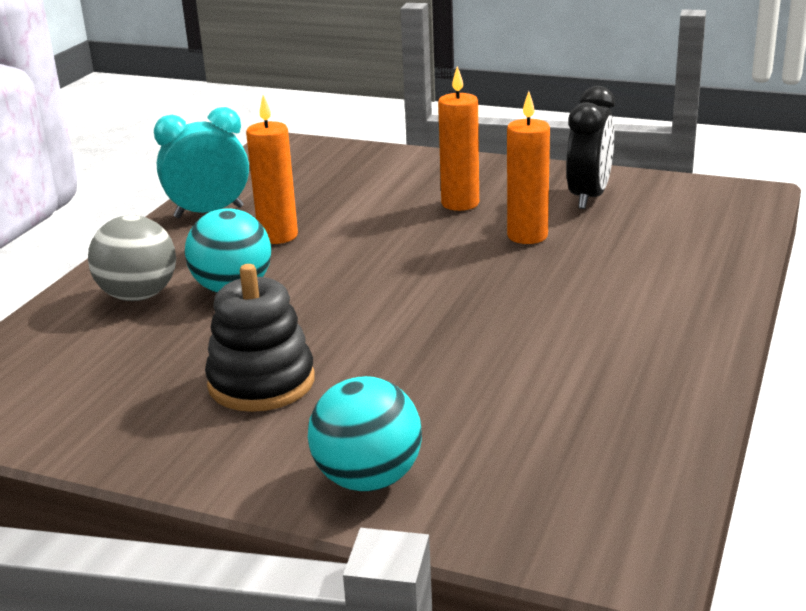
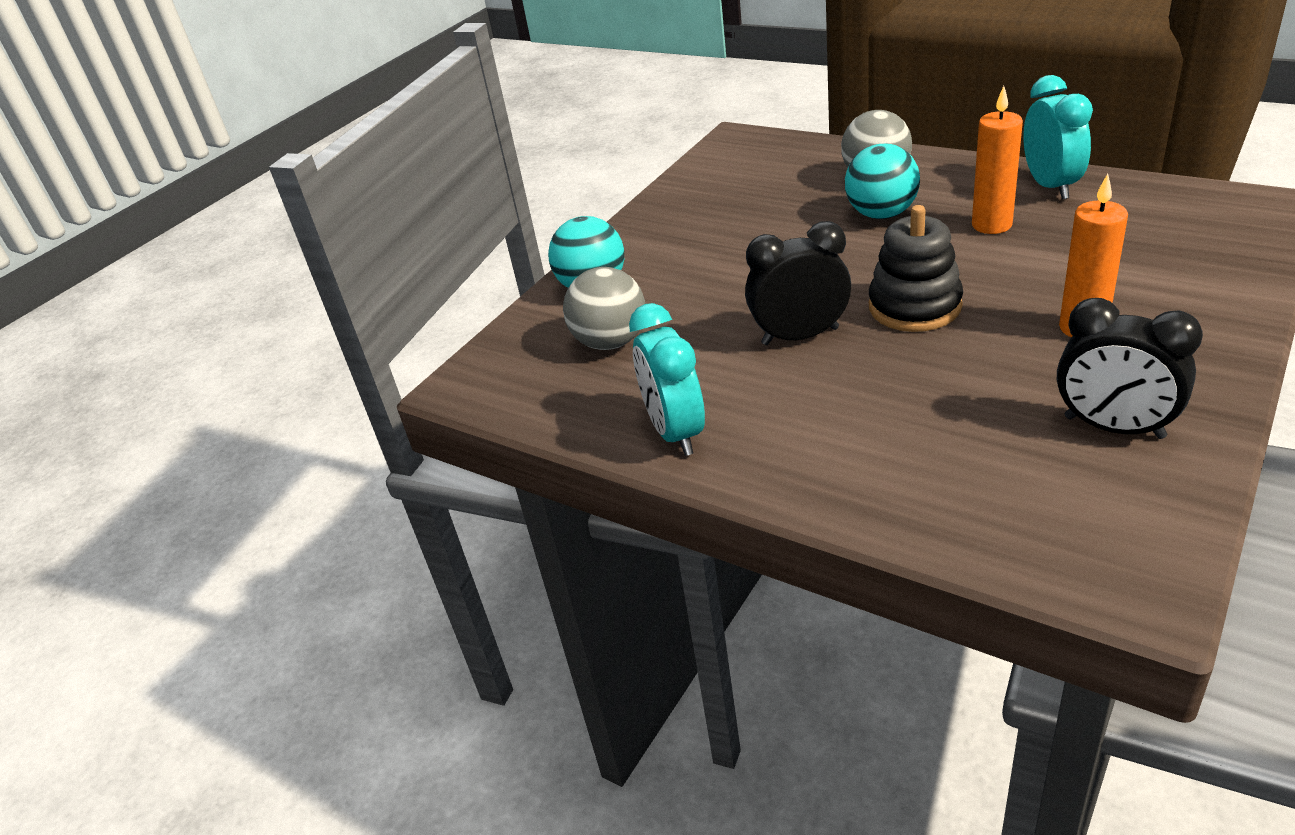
camera: 105 degrees right, 10 degrees up
(261, 382) = (726, 239): black stacking toy -> black stacking toy (914, 306)
(482, 318) = (800, 336): none -> black clock
(506, 440) = (610, 342): none -> grey ball
(527, 236) = (986, 371): orange candle -> none
(665, 372) = (675, 432): none -> turquoise clock

